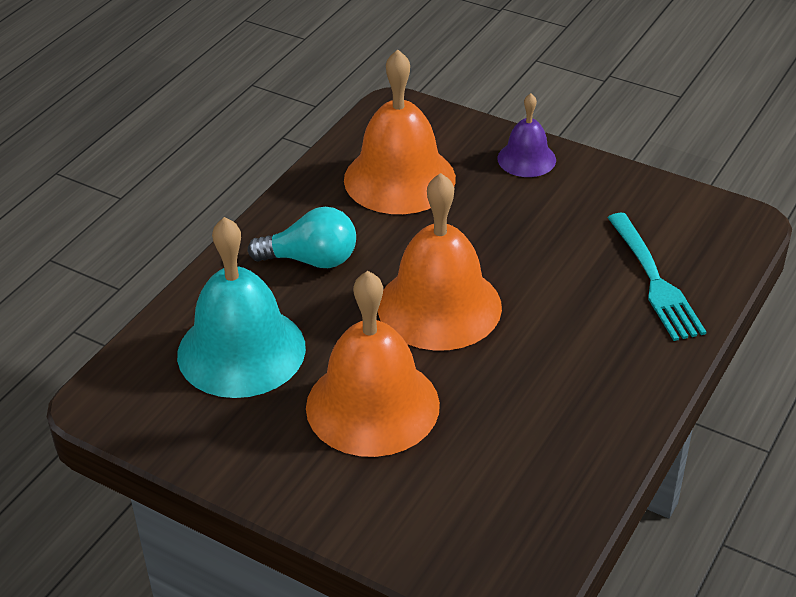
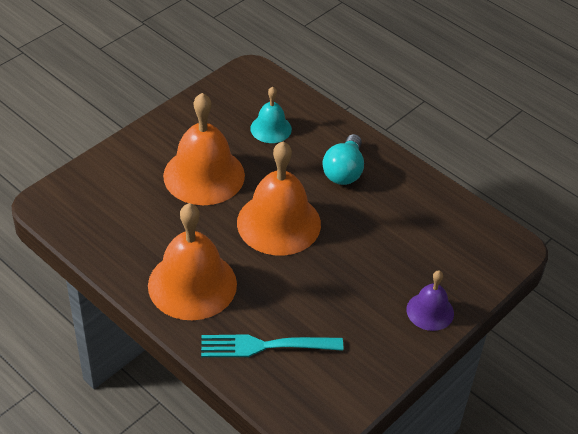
camera: 100 degrees right, 5 degrees up
(241, 350) = (271, 128): turquoise bell -> turquoise bell, size x0.53
(399, 178) = (422, 231): orange bell -> orange bell (192, 284)

